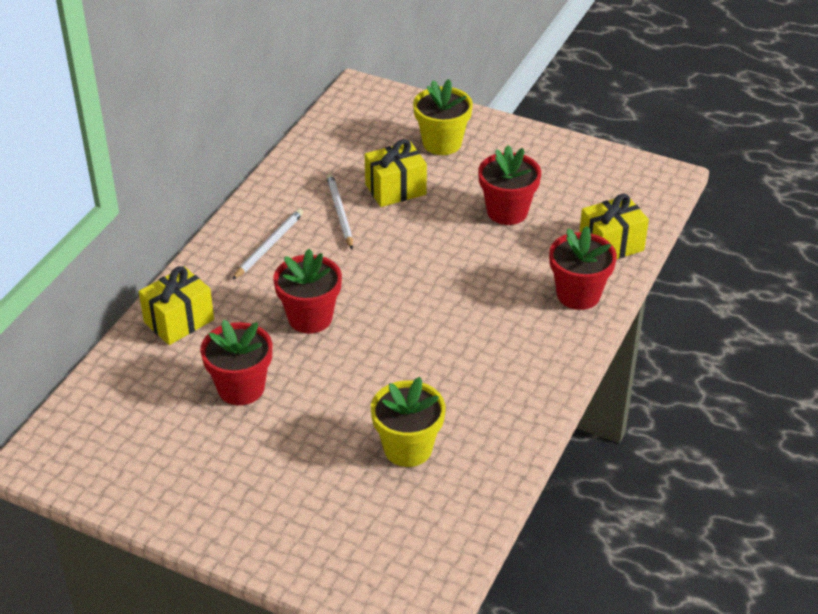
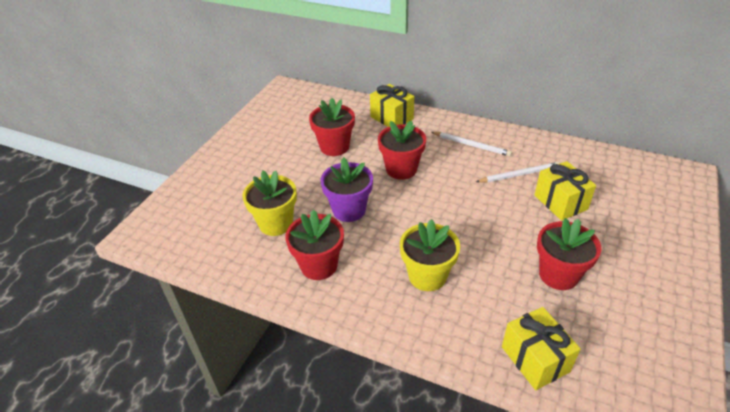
camera: 90 degrees right, 0 degrees up
(388, 373) = (349, 210): none -> purple flower pot
(442, 143) = (639, 227): yellow flower pot -> yellow flower pot (427, 276)
(578, 294) = (453, 328): red flower pot -> red flower pot (319, 265)

